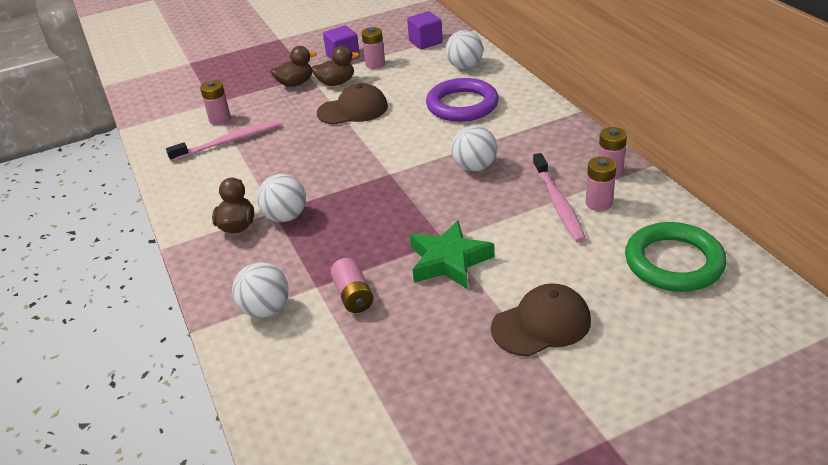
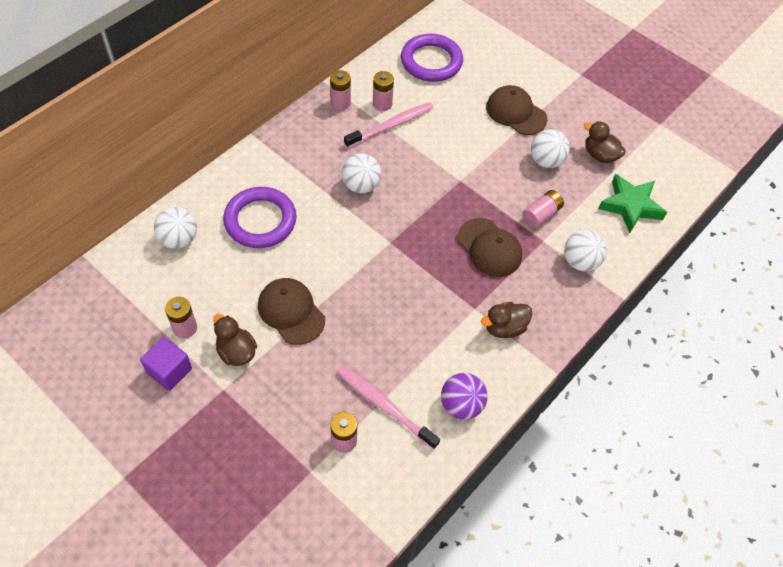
camera: 120 degrees left, 20 degrees up
(190, 181) = (461, 405): none -> purple ball
(285, 217) = (478, 296): white ball -> white ball (546, 161)
(295, 83) = (246, 396): brown duck -> brown duck (600, 155)
(336, 240) = (489, 248): none -> brown cap
(425, 42) = (121, 294): purple cube -> none
(449, 261) = (481, 172): green star -> green star (630, 206)
(673, 262) = (431, 61): green ring -> purple ring

